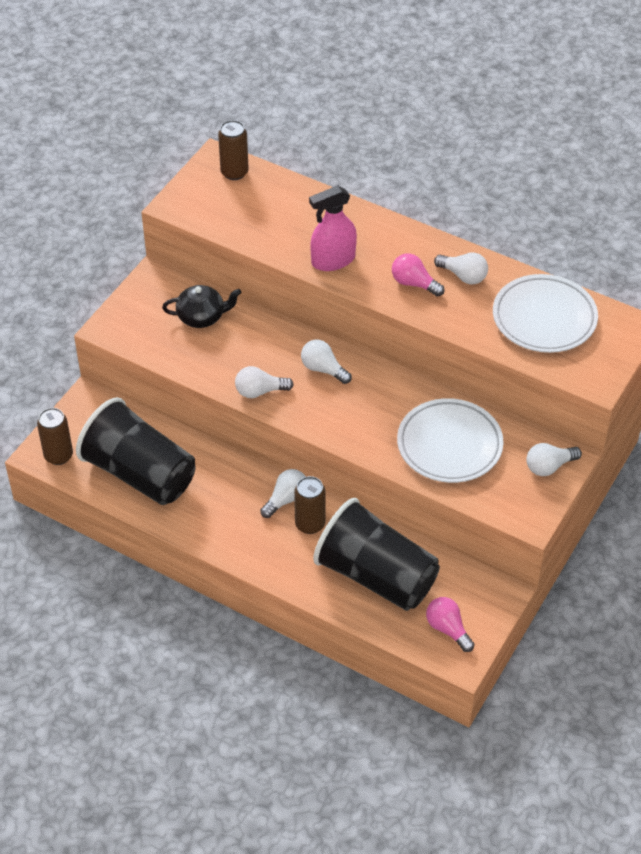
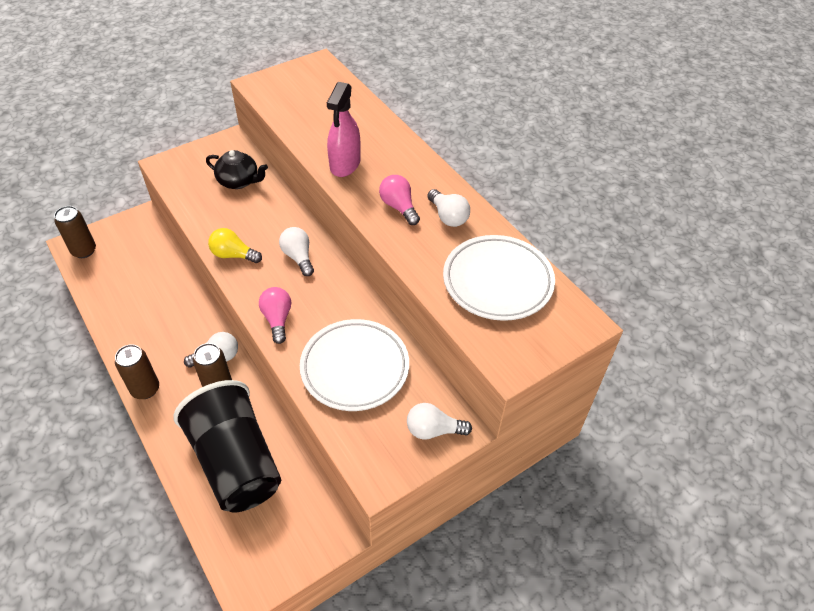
camera: 25 degrees right, 0 degrees up
(140, 473) = (127, 288): black cup -> none
(234, 172) = (323, 76): brown can -> brown can (145, 389)
(260, 391) = (233, 255): white light bulb -> yellow light bulb
(333, 260) = (345, 164): pink spray bottle -> pink spray bottle turned 75 degrees counterclockwise
(448, 629) = (259, 548): pink light bulb -> pink light bulb (277, 319)

